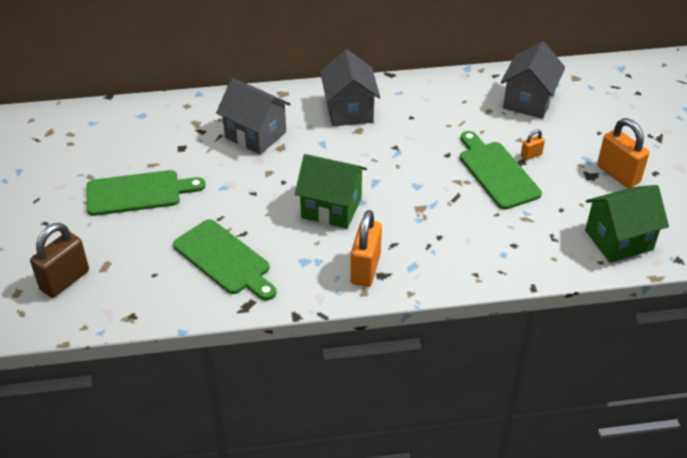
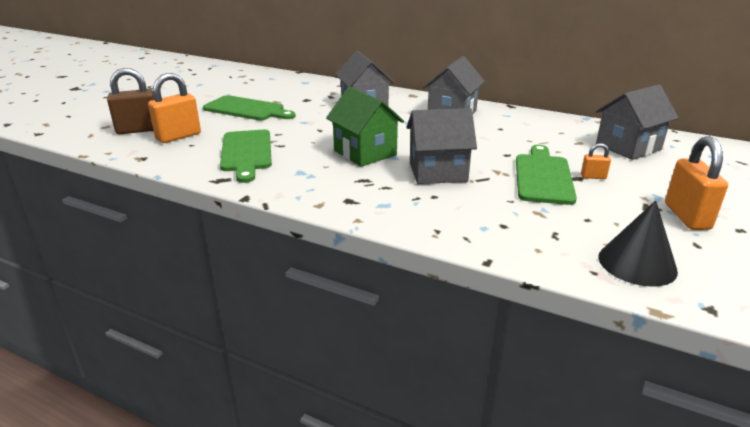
camera: 35 degrees right, 15 degrees down
(365, 269) = (341, 192): orange padlock -> orange padlock (178, 136)
(415, 205) = (438, 172): none -> grey house
(618, 240) = (637, 263): green house -> black cone

